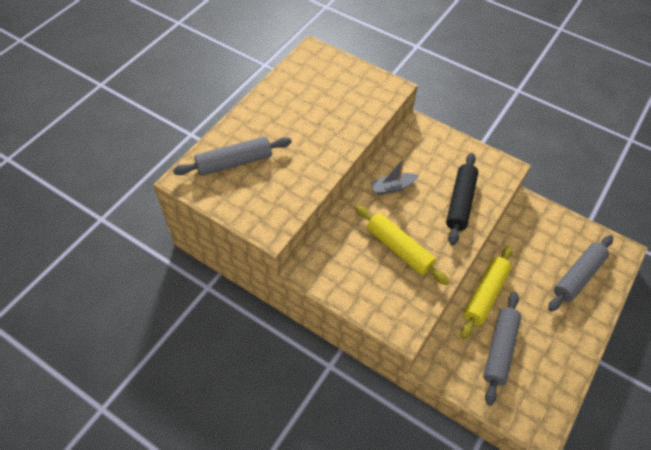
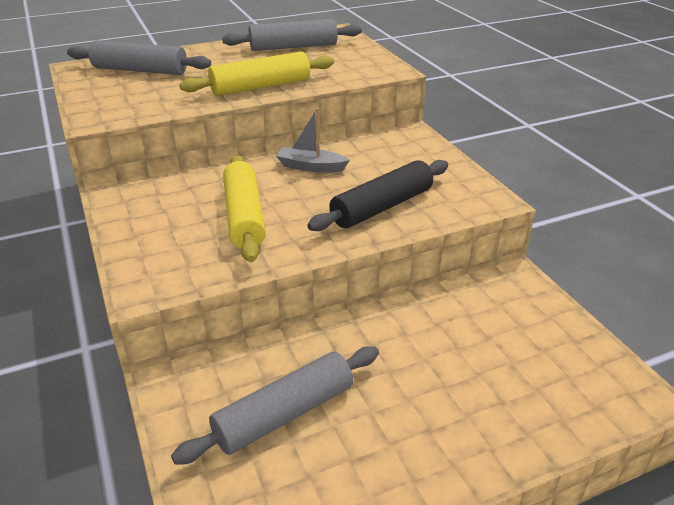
camera: 35 degrees right, 20 degrees down
(485, 295) = (338, 342): yellow rolling pin -> yellow rolling pin (261, 87)
(578, 276) = (518, 389): grey rolling pin -> grey rolling pin (293, 47)

